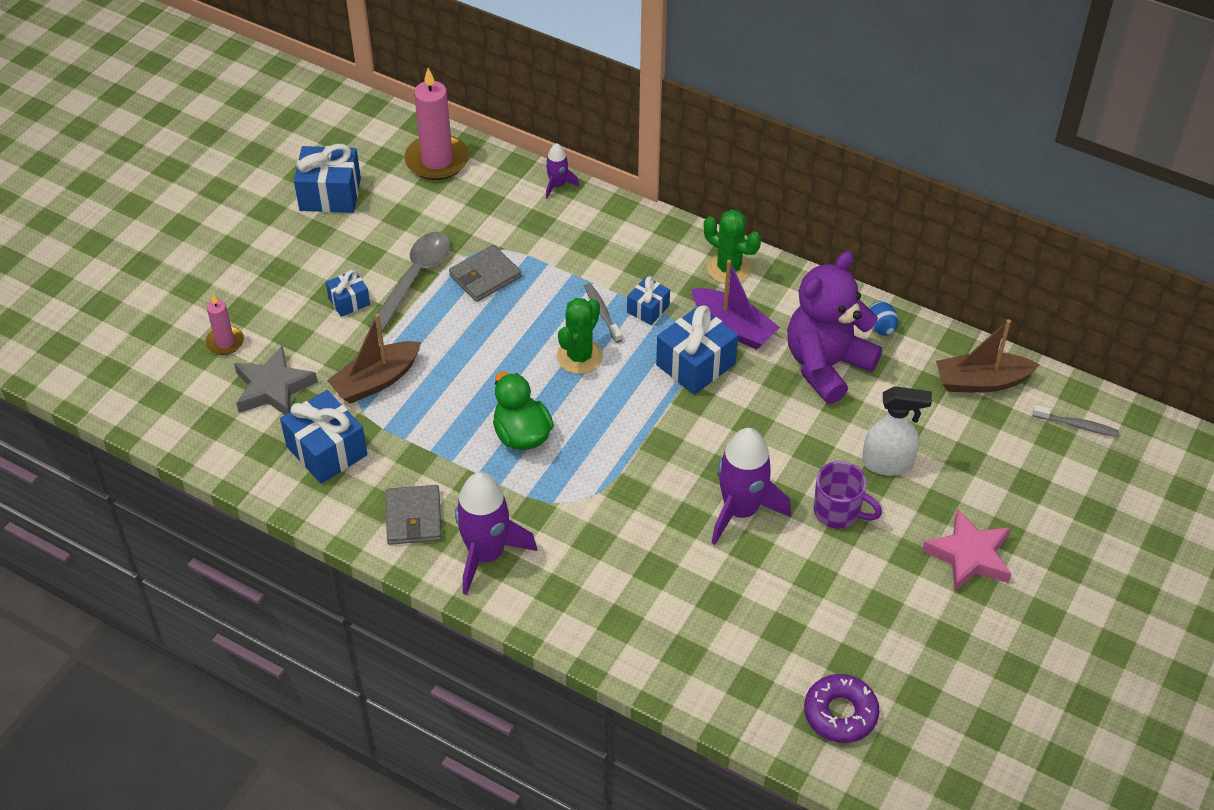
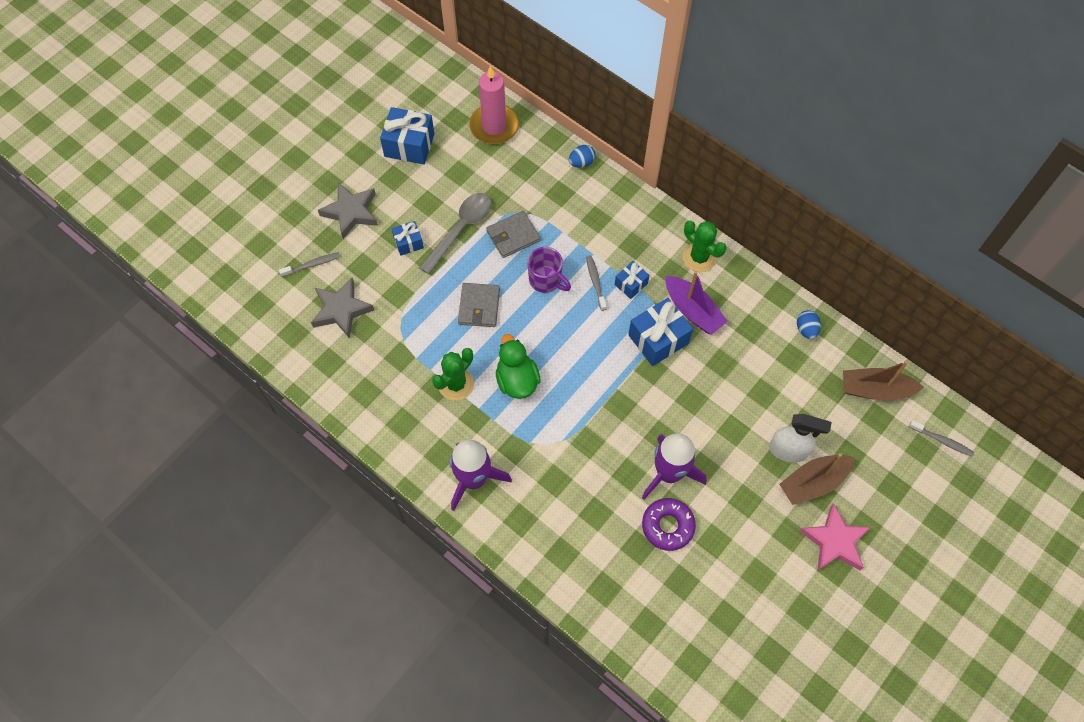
camera: 10 degrees right, 15 degrees up
(225, 342) = (312, 264): pink candle -> grey toothbrush
(266, 277) = (351, 212): none -> grey star
(327, 451) = (372, 371): blue gift -> none
(376, 381) = (417, 316): brown boat -> brown boat (813, 482)
(414, 517) = (426, 438): grey wallet -> grey wallet (479, 306)
(557, 185) = (581, 162): purple rocket -> blue egg
(579, 357) = (572, 318): green cactus -> green cactus (456, 384)
(826, 365) = (758, 356): purple teddy bear -> none
(838, 512) = (742, 487): purple mug -> purple mug (546, 280)
(840, 713) = (711, 660): purple donut -> purple donut (667, 526)

